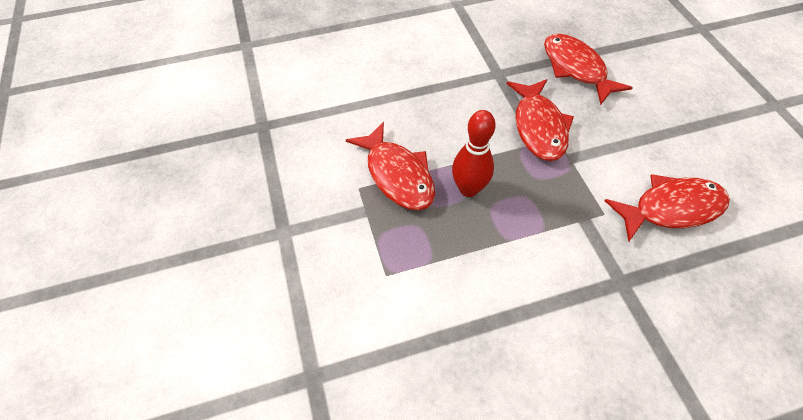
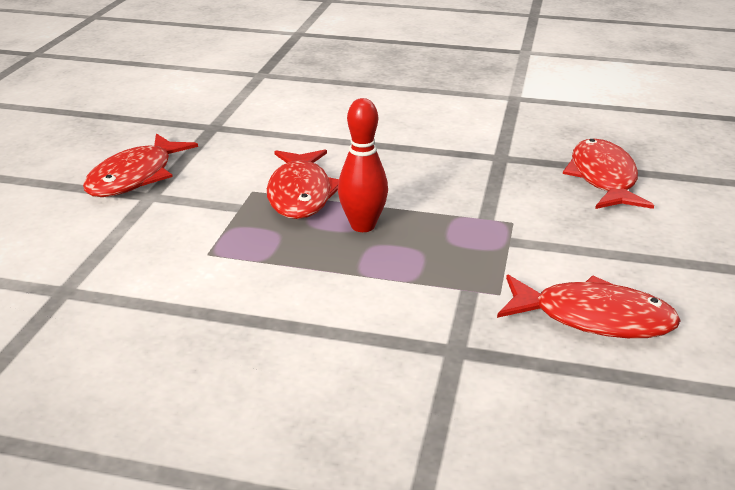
camera: 30 degrees right, 25 degrees down
(538, 127) = (500, 207): red fish -> red fish (135, 177)

